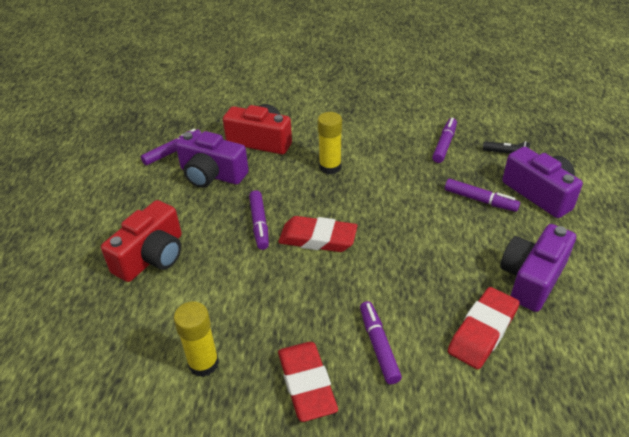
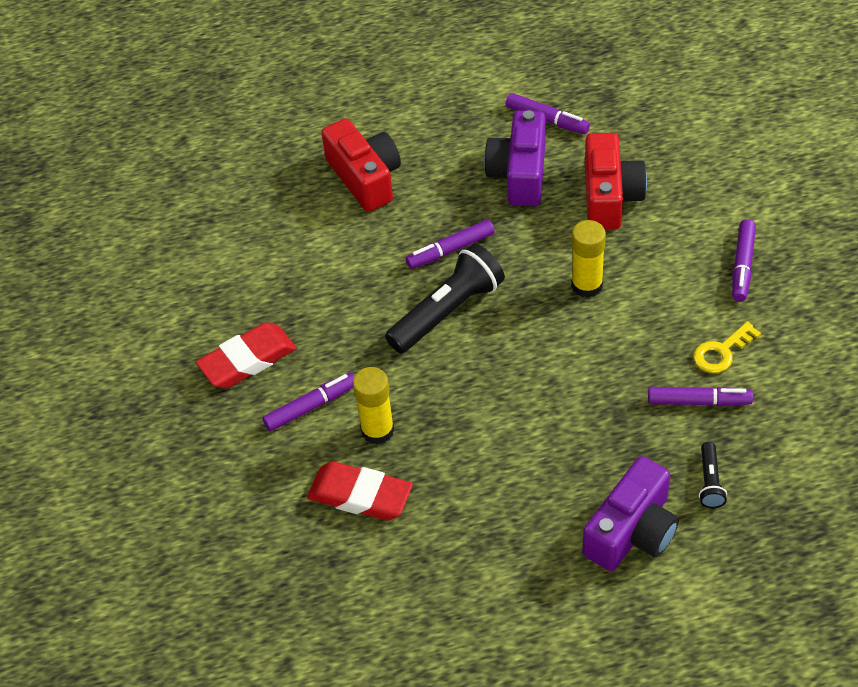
camera: 75 degrees right, 10 degrees up
(152, 256) = (365, 177): red camera -> red camera turned 135 degrees counterclockwise
(203, 363) = (246, 274): yellow glue stick -> yellow glue stick (377, 430)
(317, 239) = (447, 311): red eraser -> black flashlight
(409, 128) = (722, 352): none -> yellow key
(480, 200) = (587, 463): purple marker -> purple marker (742, 266)
(532, 278) = (460, 535): purple camera -> none

